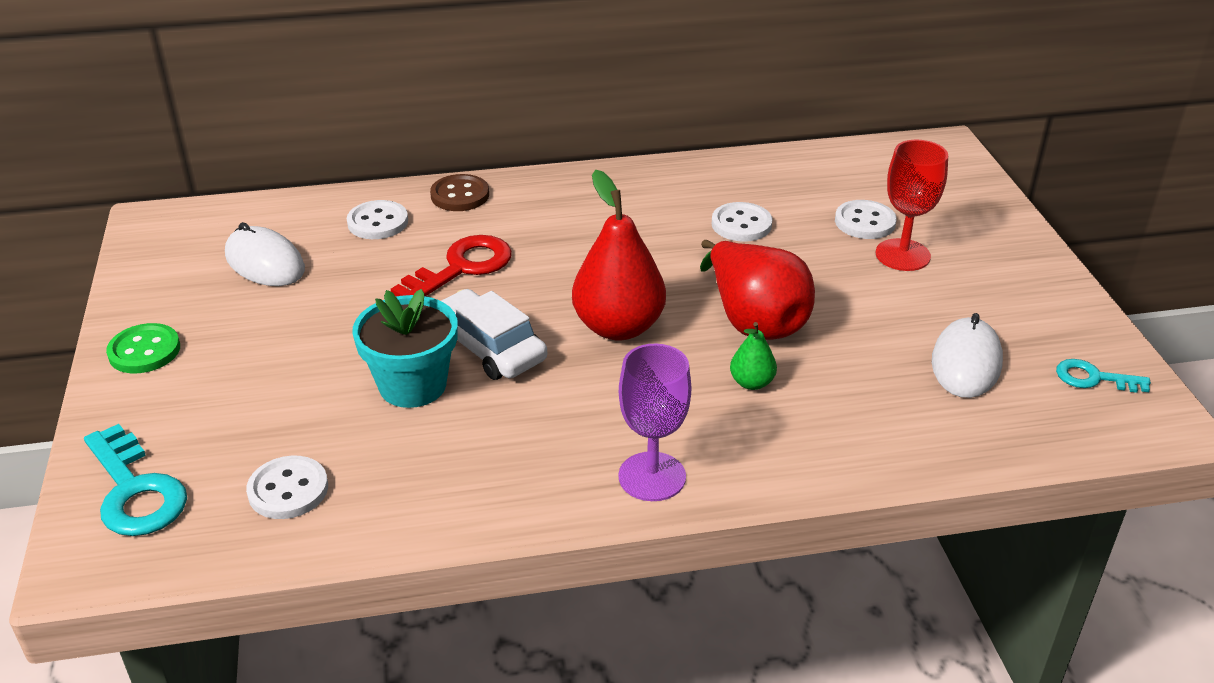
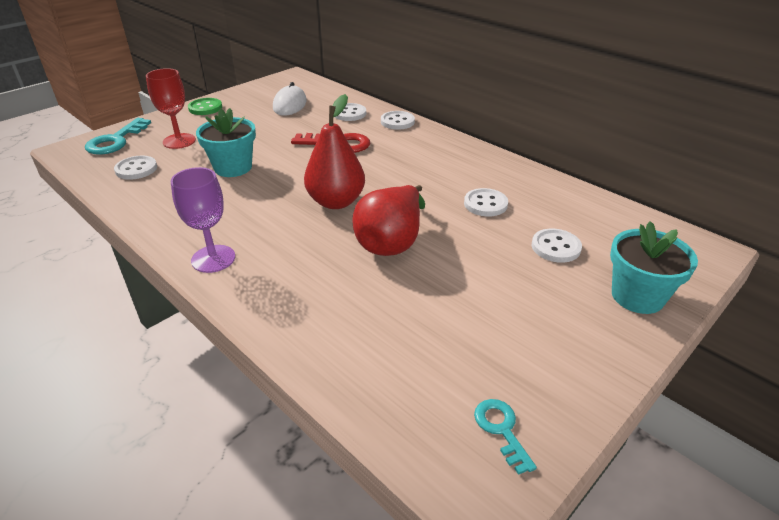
camera: 55 degrees right, 0 degrees up
(460, 195) = (397, 122): brown button -> white button
(488, 347) = (281, 174): white car -> none
(751, 383) = (329, 262): green pear -> none
(902, 255) = (539, 276): red goblet -> red goblet (179, 141)
(966, 362) = (445, 348): white mouse -> none
(978, 219) = (637, 296): none -> turquoise flower pot

